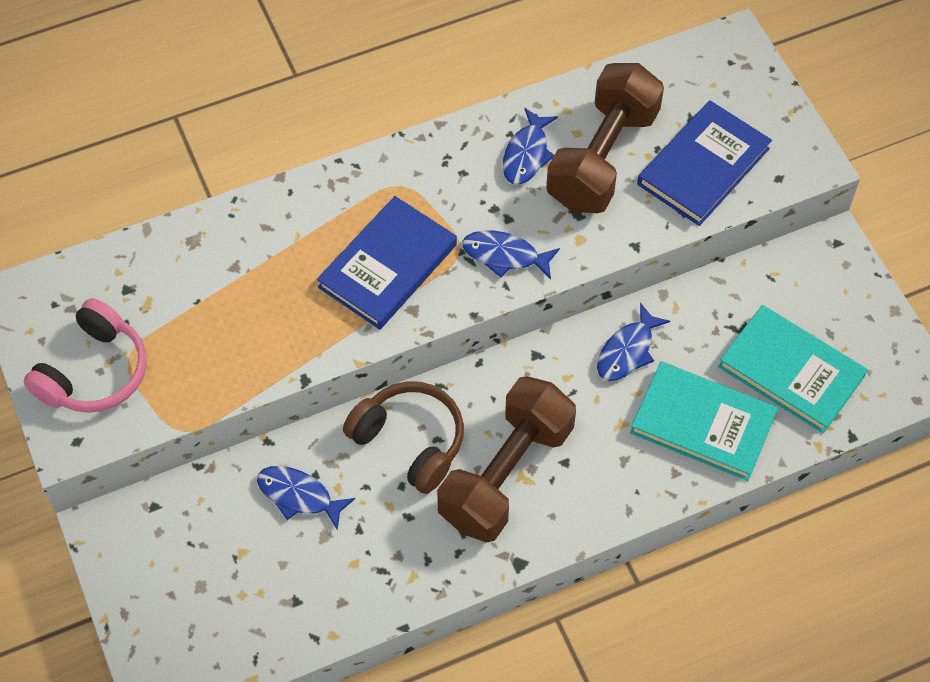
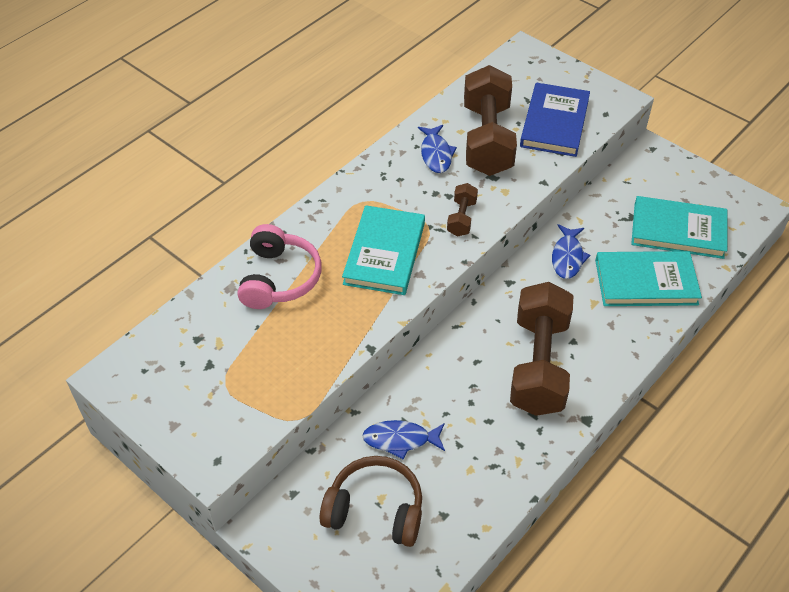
camera: 25 degrees left, 10 degrees down
(94, 372) = (204, 405): pink headphones -> pink headphones (279, 278)
(388, 266) = (384, 253): blue book -> turquoise book
(410, 441) = (458, 370): brown headphones -> brown headphones (375, 510)
(505, 255) = (461, 218): blue fish -> brown dumbbell

